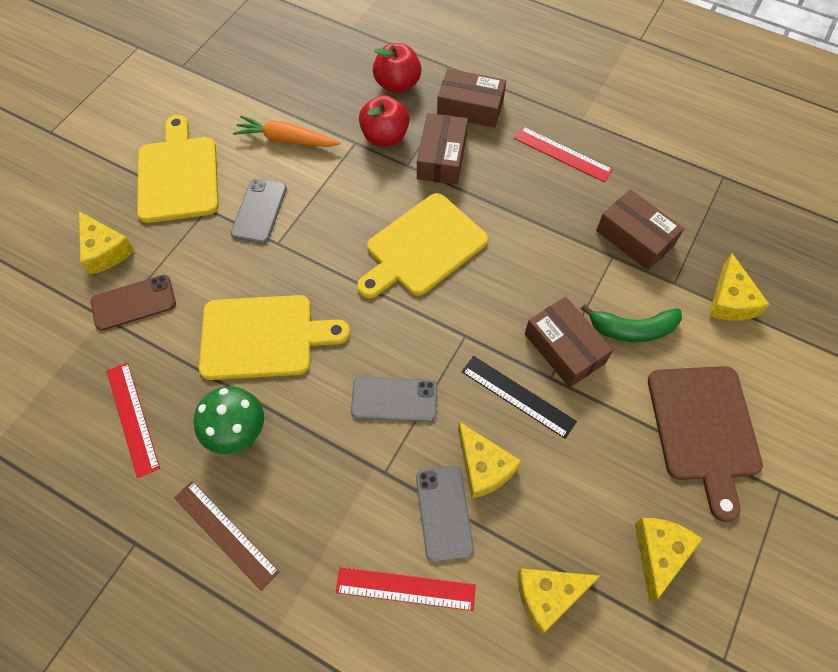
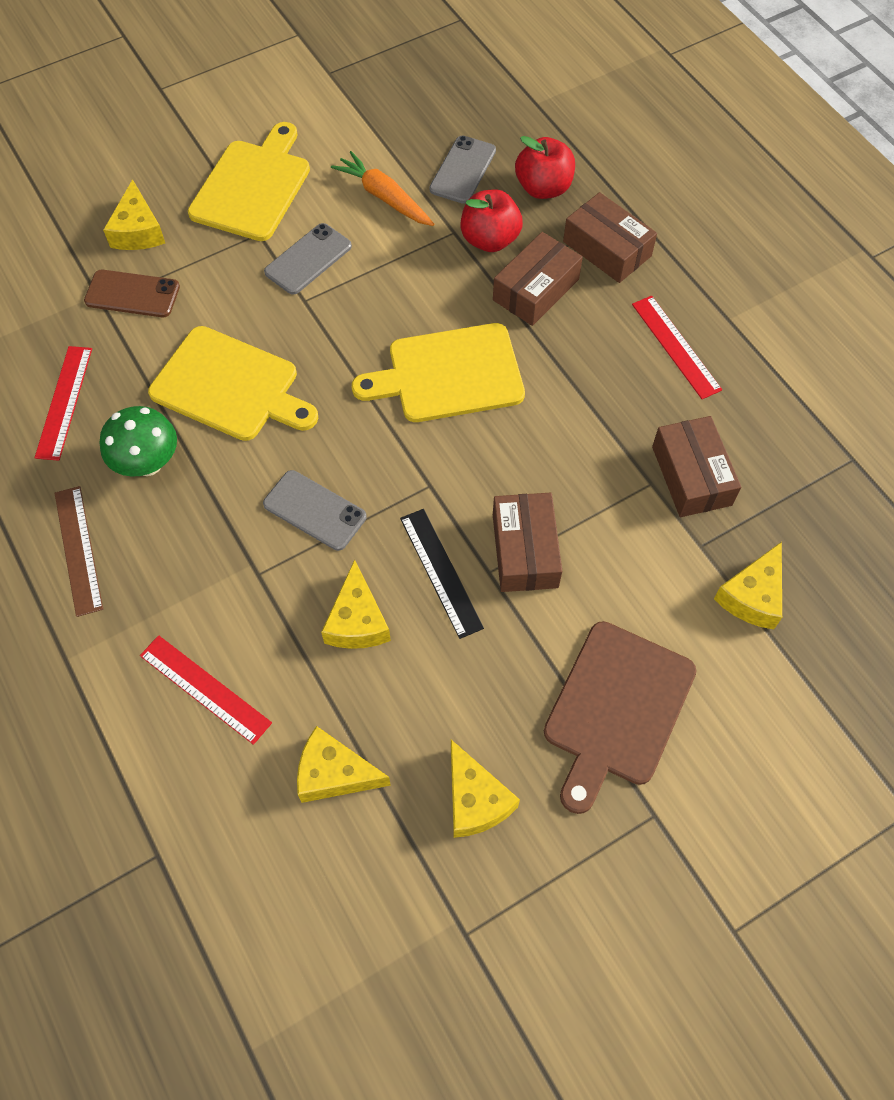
camera: 30 degrees right, 0 degrees up
(444, 512) = (288, 641): grey phone -> grey phone (463, 170)
(632, 329) = (615, 569): green banana -> none
(659, 553) = (475, 800): yellow cheese -> yellow cheese turned 105 degrees clockwise

